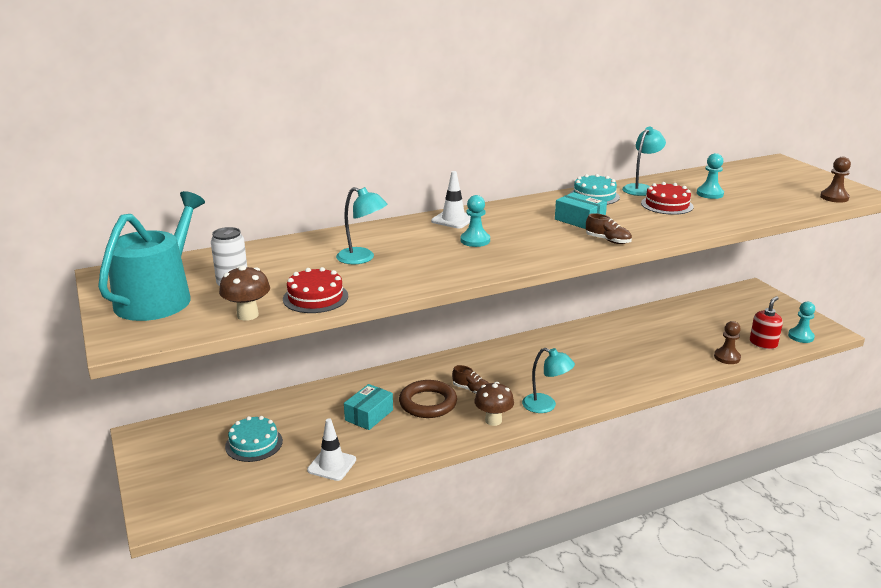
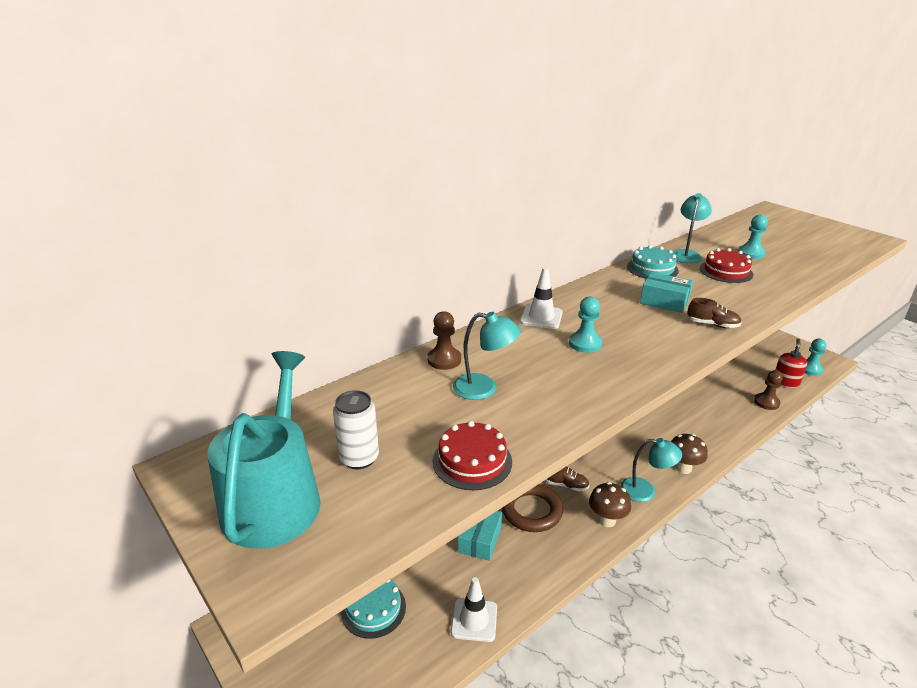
camera: 15 degrees left, 5 degrees up
(247, 315) = (408, 508): brown mushroom -> brown mushroom (683, 468)
(834, 197) = (855, 245): brown pawn -> brown pawn (444, 360)

